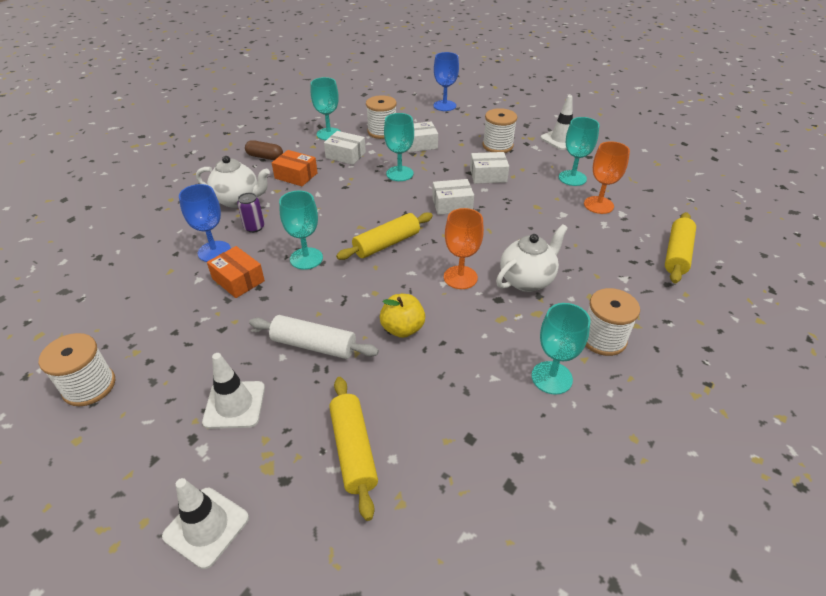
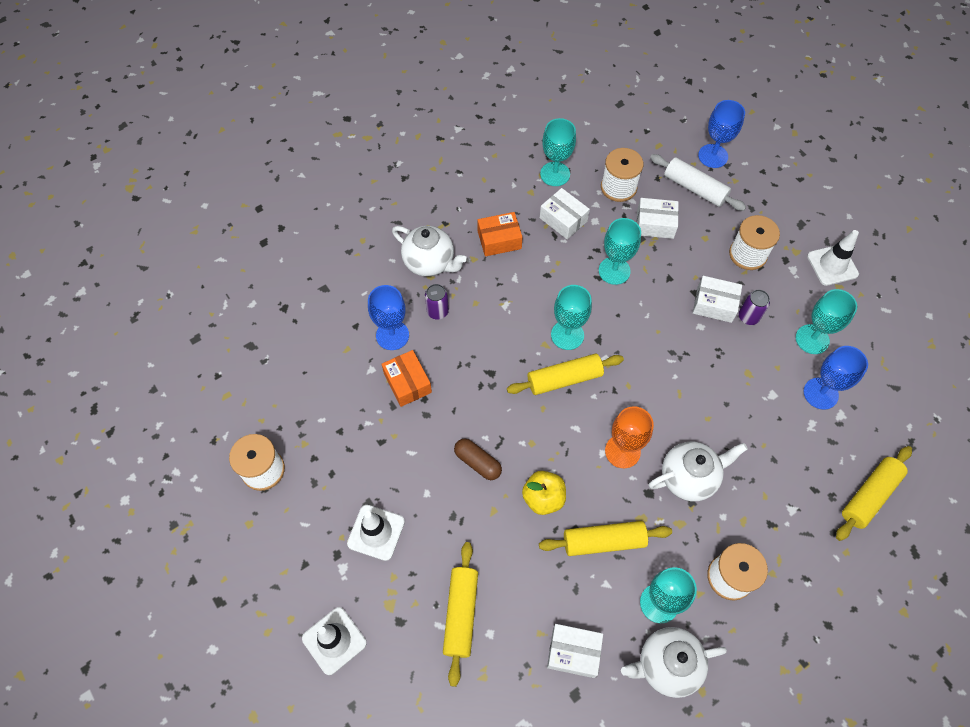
camera: 20 degrees right, 20 degrees up
(265, 157) = (473, 196): brown capsule -> brown capsule (478, 462)
(296, 176) = (499, 240): orange box -> orange box turned 60 degrees counterclockwise
(306, 258) = (478, 374): turquoise goblet -> turquoise goblet (567, 335)
(314, 345) = (457, 490): white rolling pin -> white rolling pin (694, 188)
(452, 204) = (654, 341): white box -> white box (573, 652)
(475, 345) = (603, 541): none -> yellow rolling pin
(518, 176) = (748, 317): none -> purple can
(587, 426) = (666, 665): none -> white teapot
(598, 205) = (820, 393): orange goblet -> blue goblet

